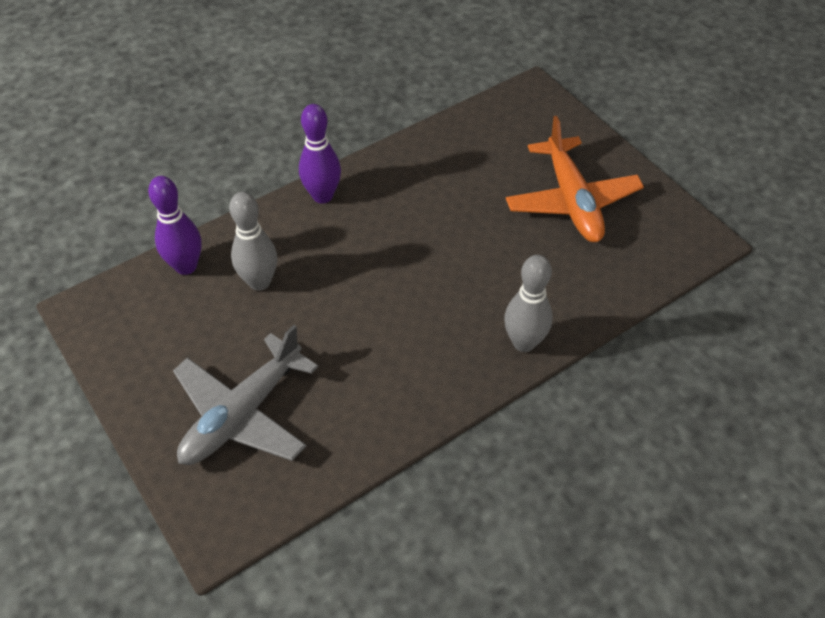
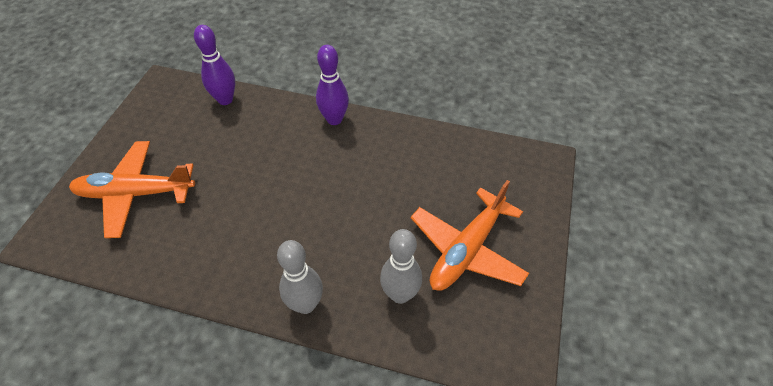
camera: 50 degrees right, 0 degrees up
(242, 414) = (135, 193): grey plane -> orange plane
(259, 282) = (240, 136): grey bowling pin -> grey bowling pin (400, 294)

